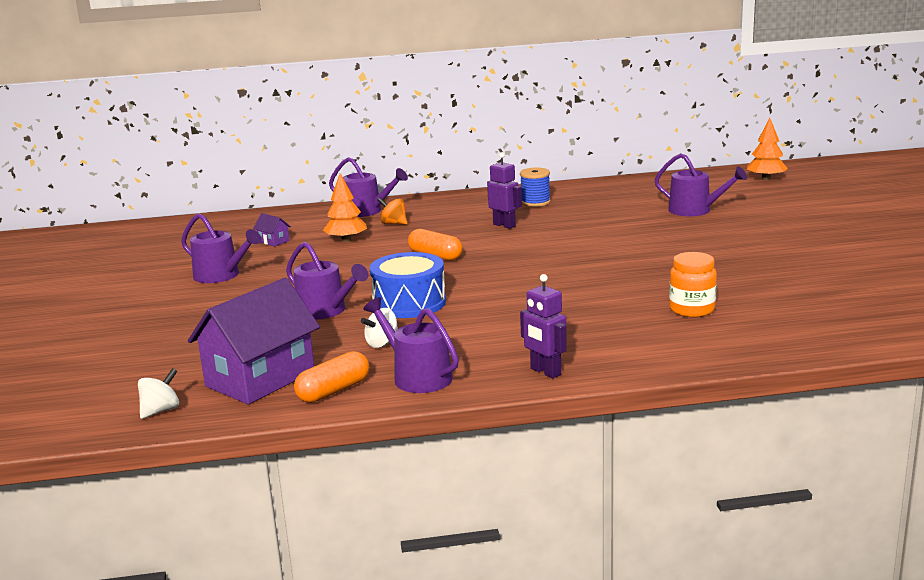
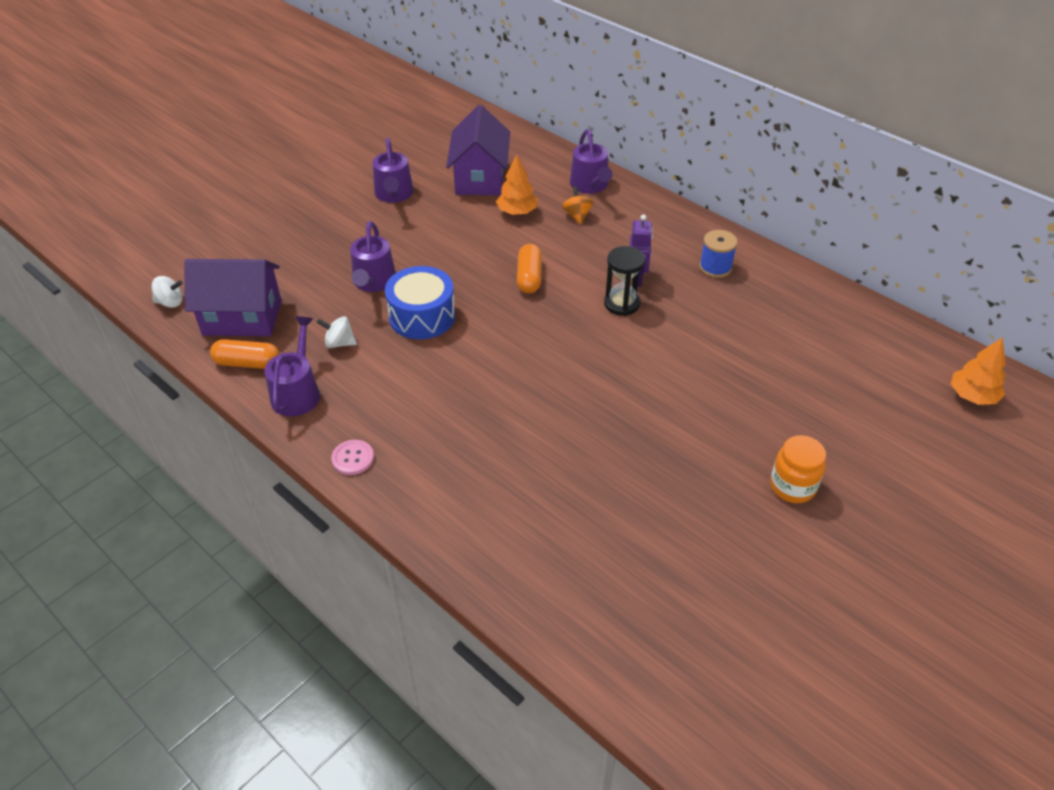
camera: 50 degrees right, 25 degrees up
(273, 241) = (480, 178): purple house -> purple house, size x2.49
(523, 236) = (621, 304): none -> black hourglass
(545, 372) = (353, 458): purple robot -> pink button
(692, 310) = (546, 493): orange jar -> orange jar (792, 486)
(695, 210) = (808, 384): purple watering can -> none

